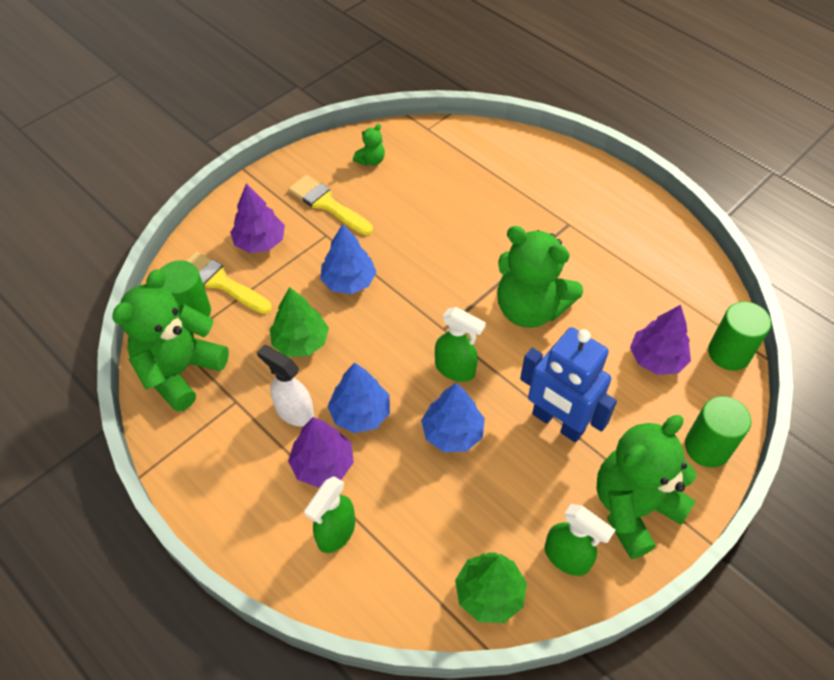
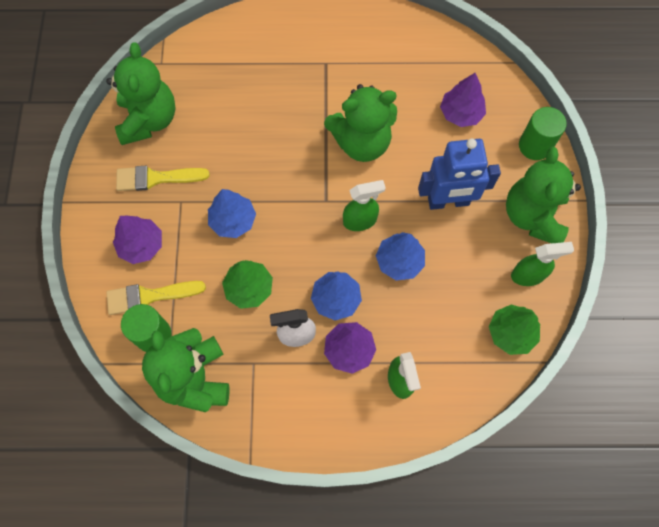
camera: 45 degrees left, 15 degrees up
(371, 160) = (149, 120): green teddy bear -> green teddy bear, size x2.35
(729, 353) = (494, 76): green cylinder -> none

